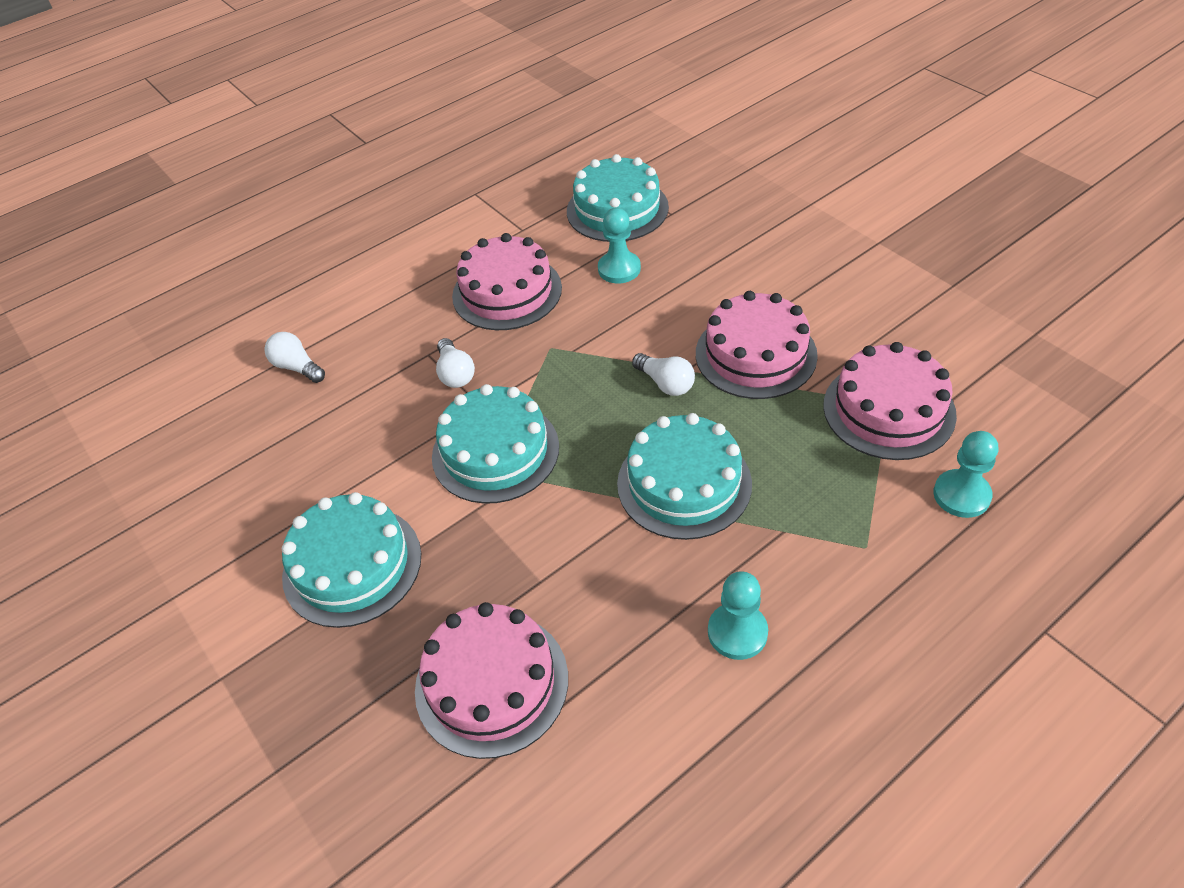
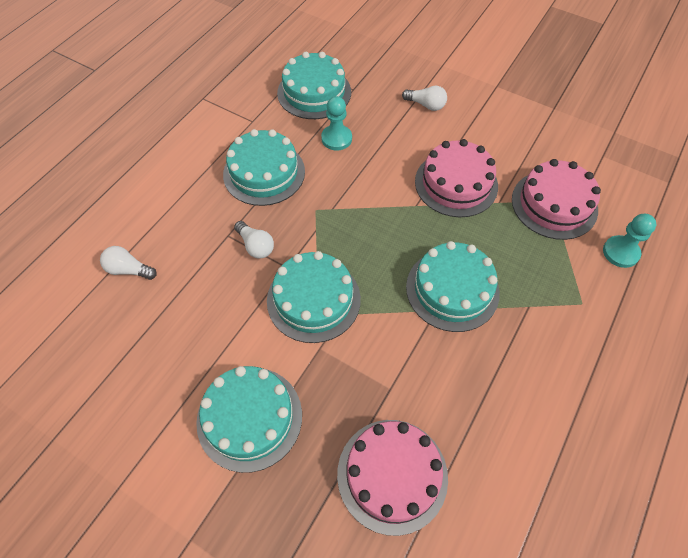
camera: 25 degrees left, 10 degrees up
(507, 292) = (264, 173): pink cake -> turquoise cake
(666, 383) = (407, 219): white light bulb -> white light bulb (426, 105)
(737, 632) = (532, 386): turquoise pawn -> none

